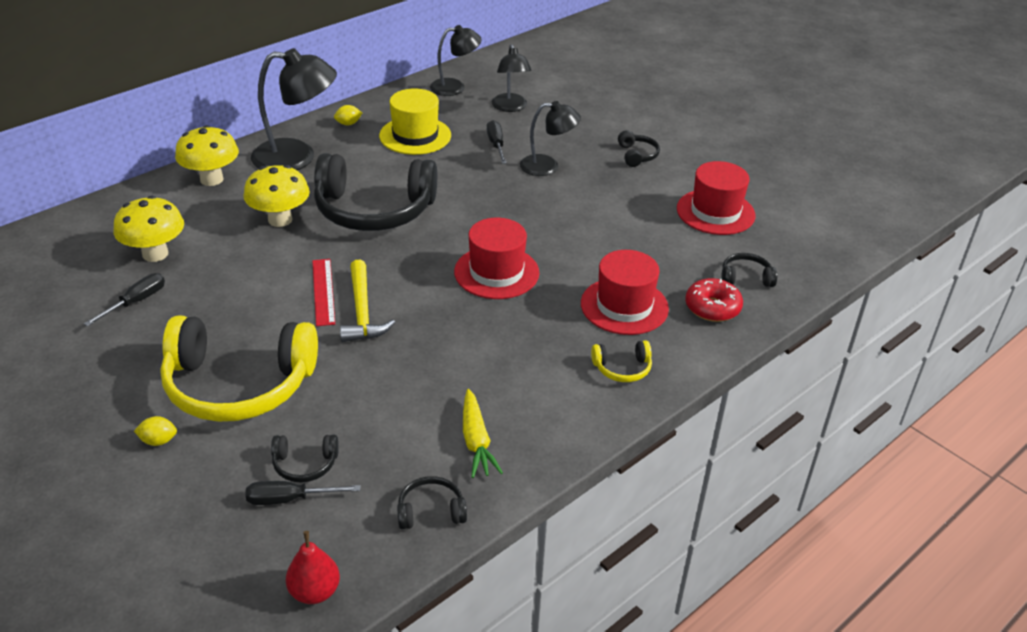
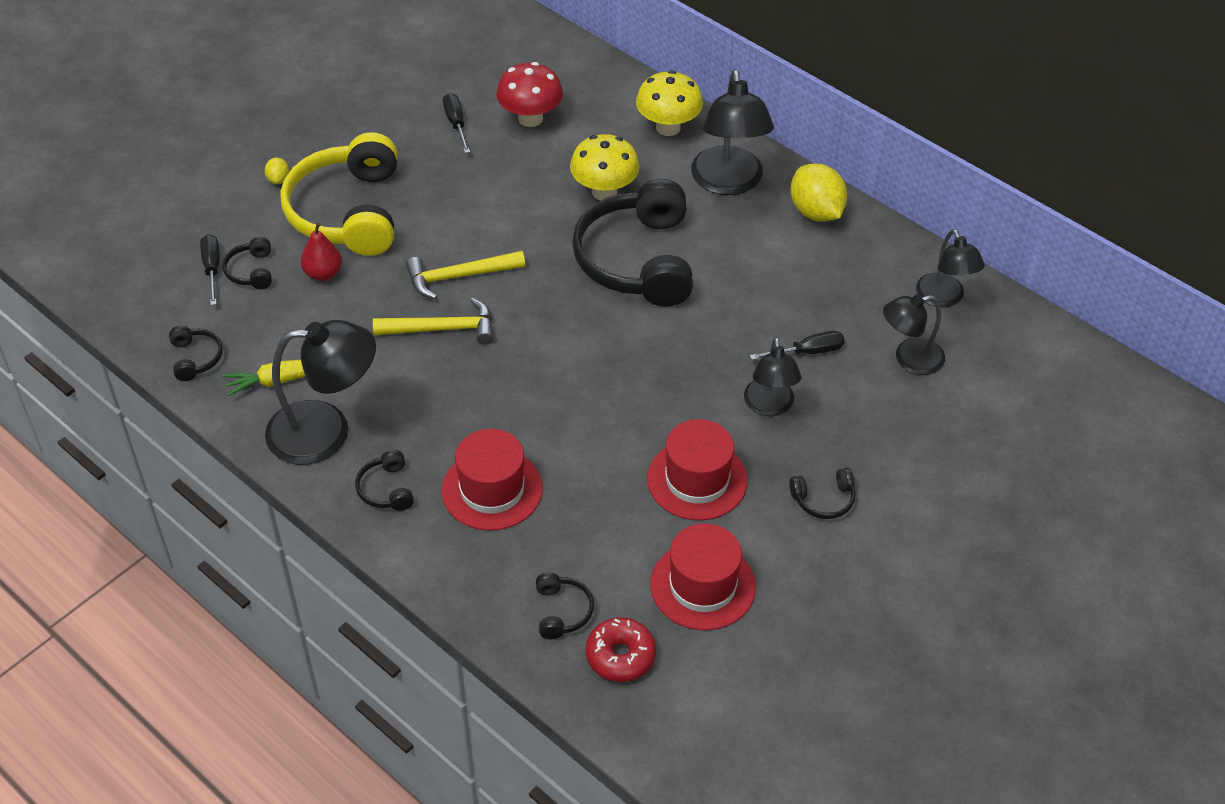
camera: 85 degrees right, 10 degrees up
(136, 302) = (456, 124): black screwdriver -> black screwdriver turned 135 degrees counterclockwise
(155, 254) = (530, 118): yellow mushroom -> red mushroom
(314, 591) = (117, 299): red pear -> red pear (323, 273)
(323, 291) = (487, 244): red ruler -> none
(348, 124) = (816, 212): yellow lemon -> yellow lemon, size x2.16
(415, 136) = (806, 274): yellow hat -> none
(429, 325) = (442, 329): none -> yellow hammer
(496, 272) = (538, 374): red hat -> red hat (697, 480)
(549, 407) = (326, 431): none -> black lamp
(622, 368) = (386, 489): yellow headphones -> black headphones
(712, 308) = (498, 574): red donut -> red donut (620, 656)

